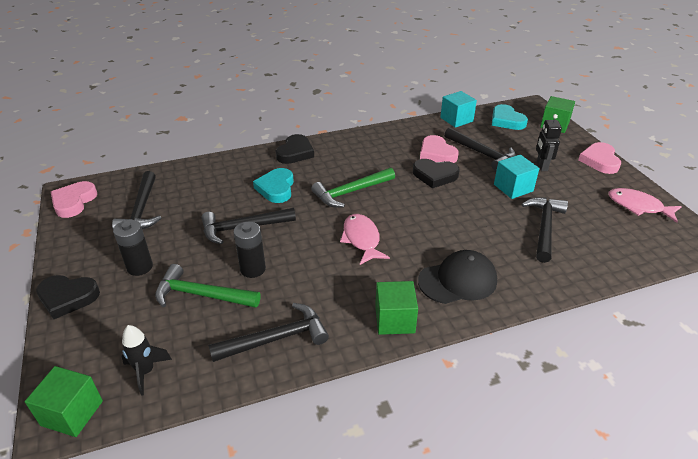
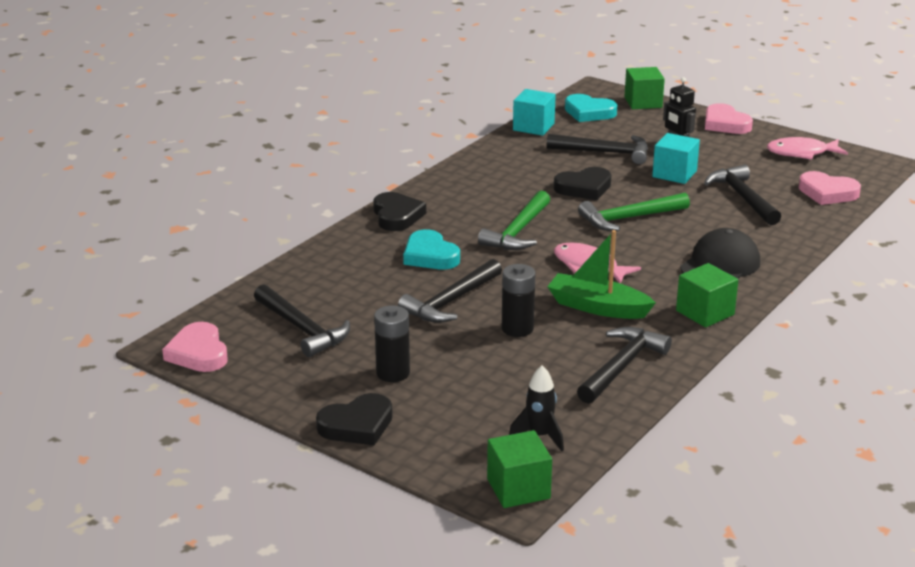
camera: 35 degrees left, 10 degrees down
(202, 295) = (499, 367): green hammer -> green hammer (629, 218)
(325, 277) = (597, 307): none -> green boat
(437, 153) = (558, 167): pink heart -> pink heart (827, 193)

